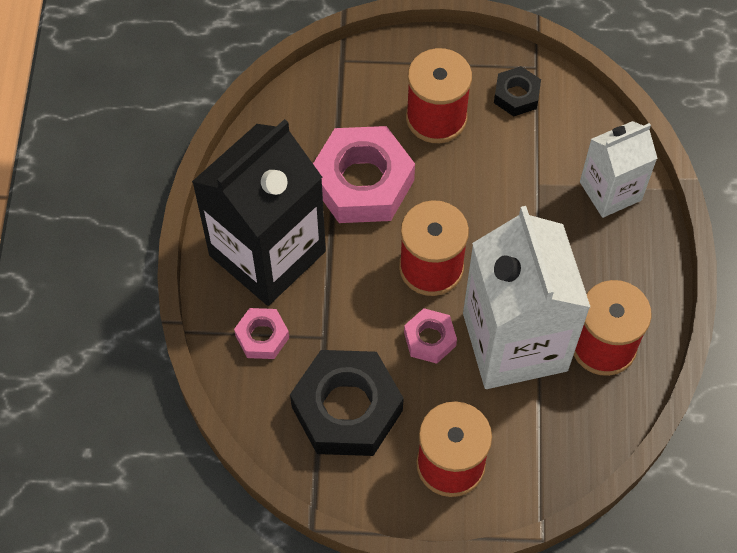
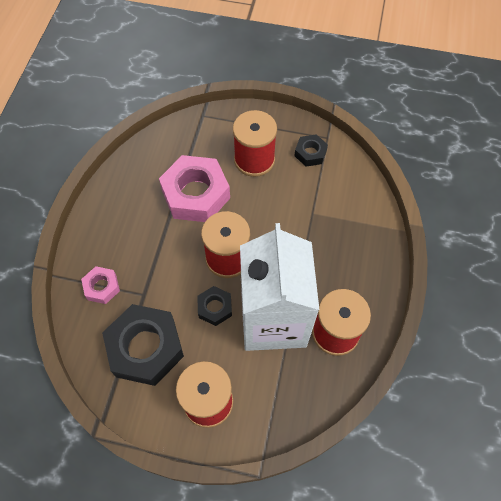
camera: 10 degrees right, 0 degrees up
(267, 253) = (121, 231): black carton -> none
(429, 339) = (215, 308): pink nut -> black nut
(610, 191) = (361, 225): white carton -> none

